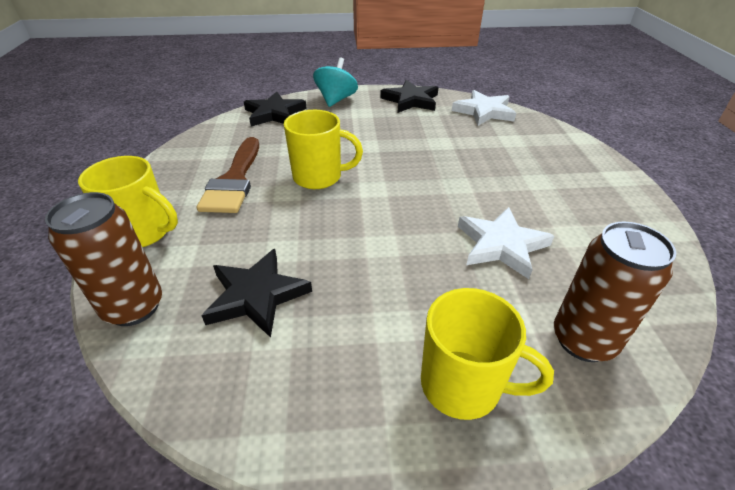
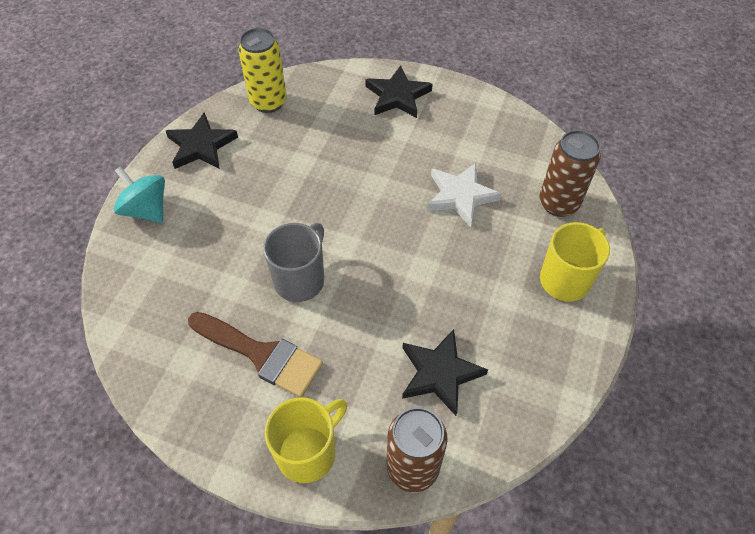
camera: 65 degrees left, 15 degrees up
(274, 113) = (135, 280): black star -> black star (397, 96)
(319, 177) = (300, 279): yellow mug -> grey mug
(484, 111) = (268, 102): white star -> yellow can

